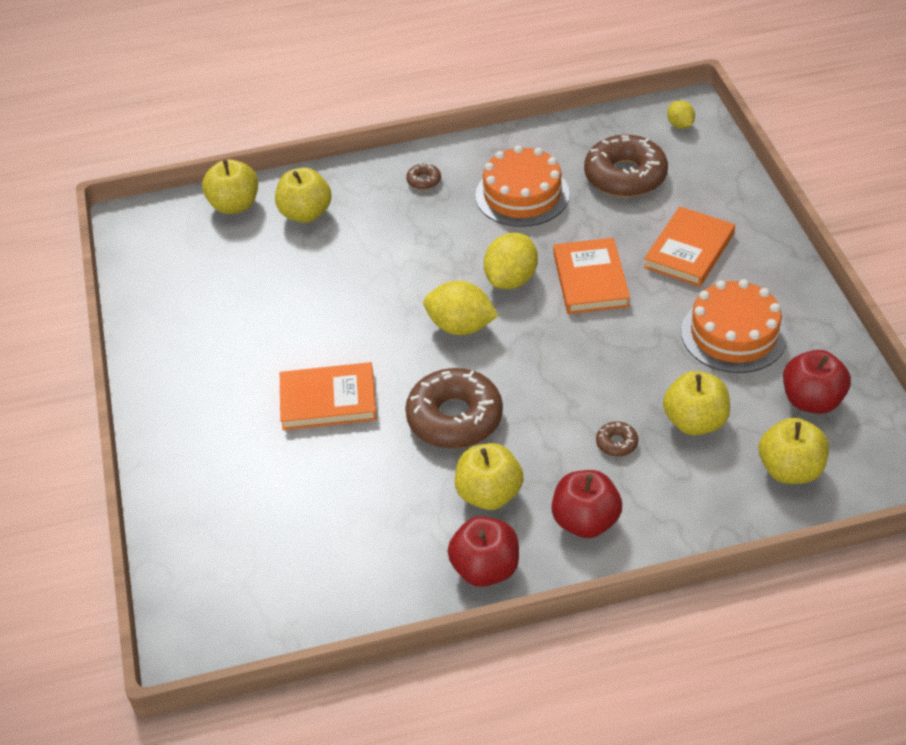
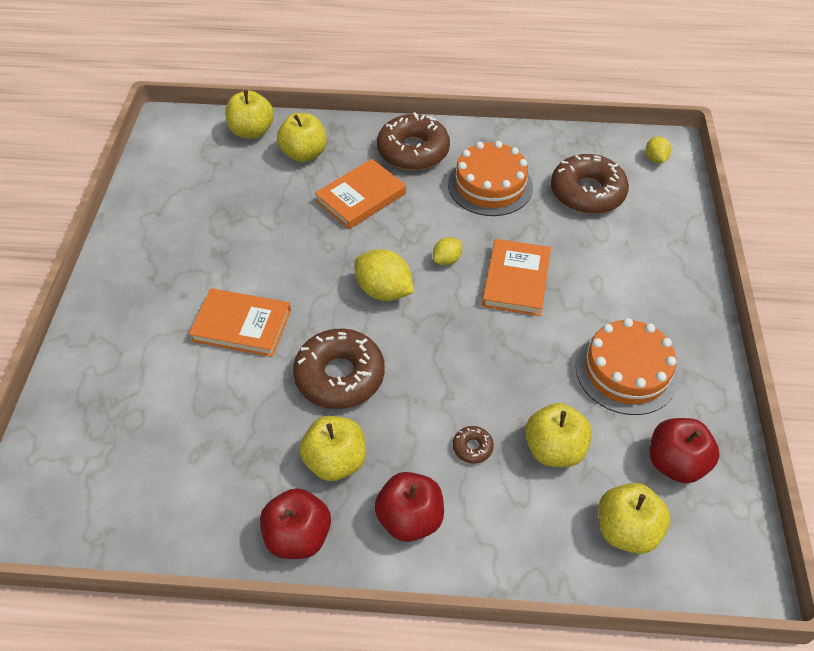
camera: 15 degrees right, 5 degrees up
(424, 181) = (413, 151): brown donut -> brown donut, size x2.36
(511, 279) = (447, 260): yellow lemon -> yellow lemon, size x0.56
(689, 251) = (617, 278): orange book -> orange book (361, 197)

